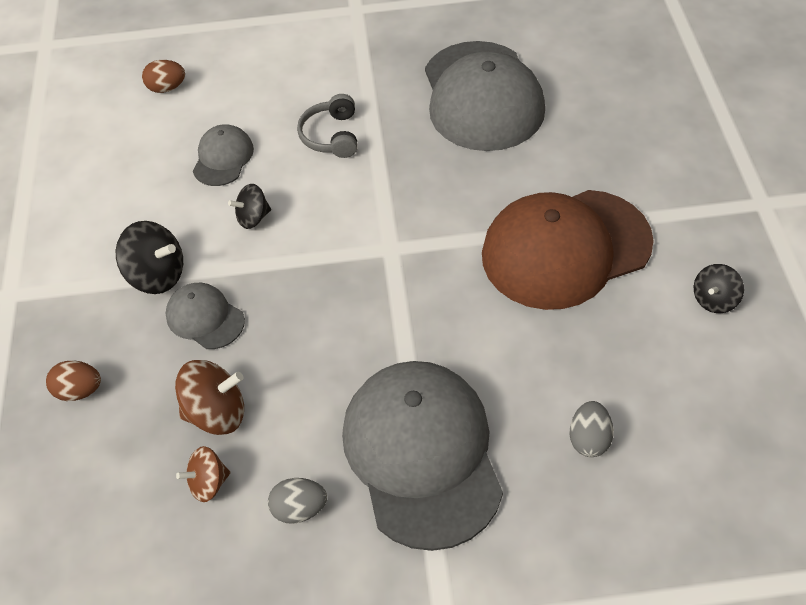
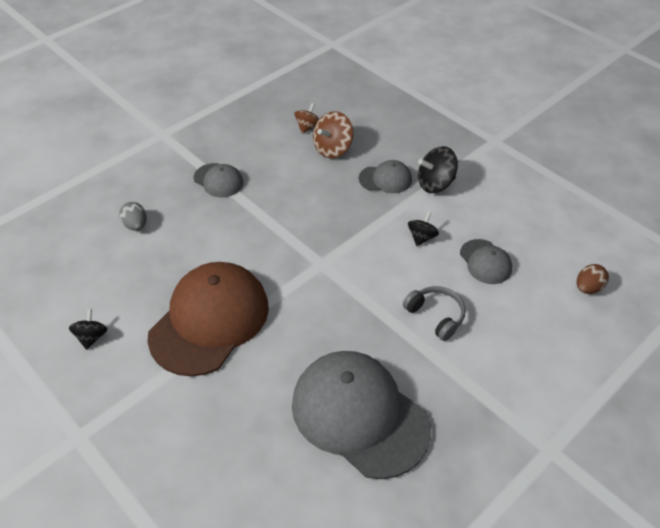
camera: 140 degrees right, 5 degrees down
(79, 391) = (406, 126): brown egg -> none
(299, 509) = (258, 138): grey egg -> none
(422, 454) = (218, 180): grey cap -> grey cap, size x0.47

